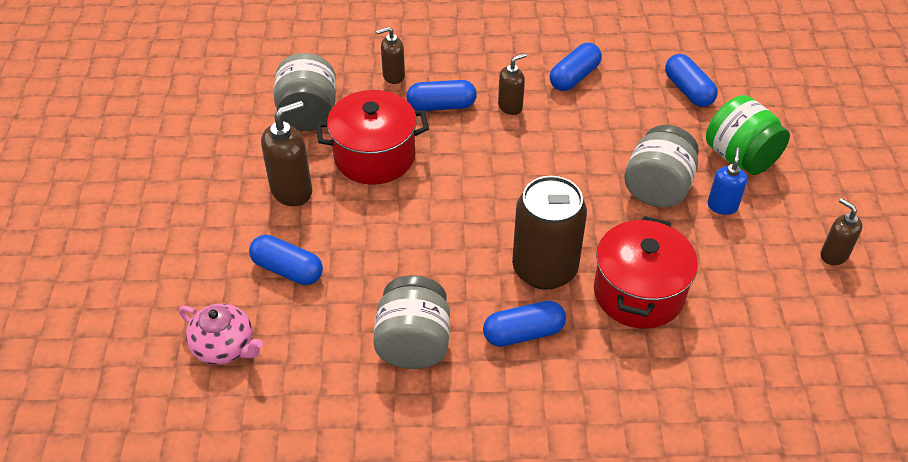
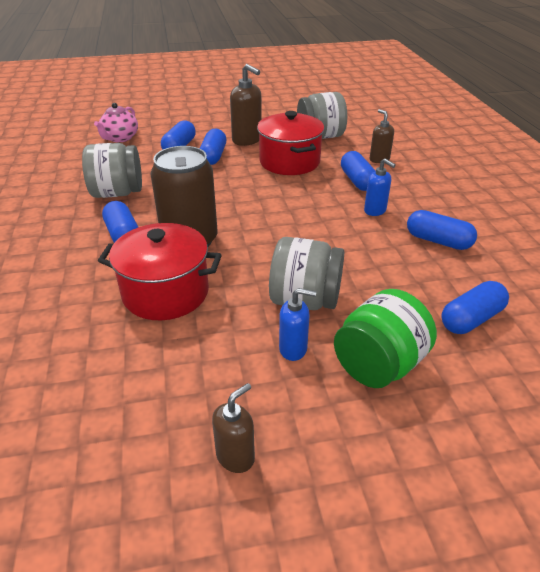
camera: 80 degrees right, 10 degrees down
(332, 232) = (213, 156): none -> blue capsule
(510, 106) = (375, 211): brown soap dispenser -> blue soap dispenser

